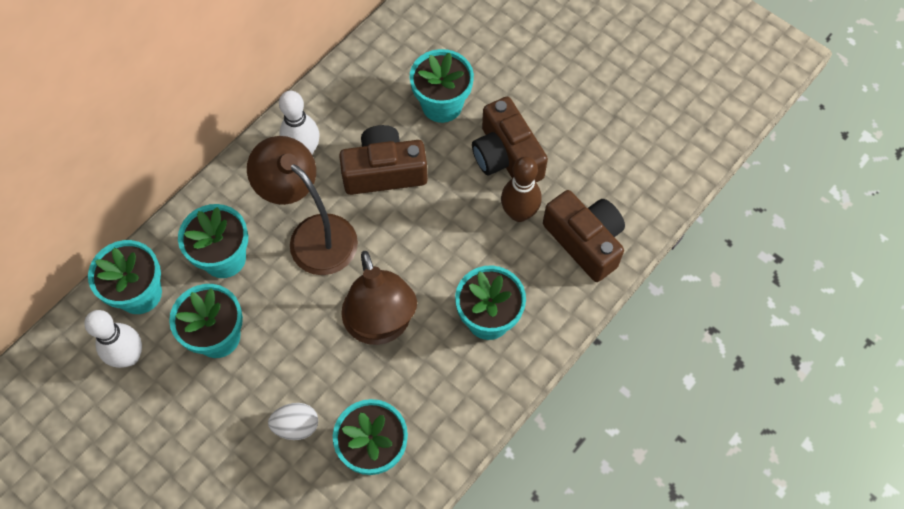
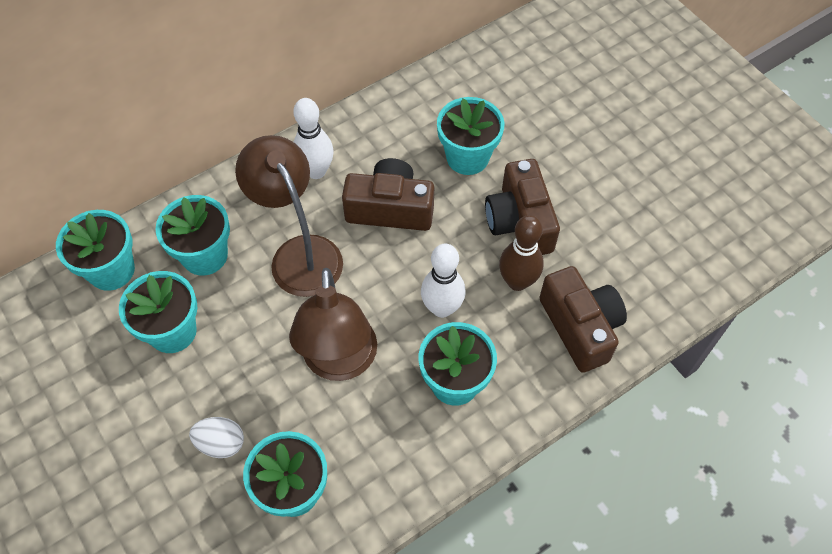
camera: 15 degrees right, 5 degrees down
(129, 356) = (80, 329): white bowling pin -> white bowling pin (442, 308)

